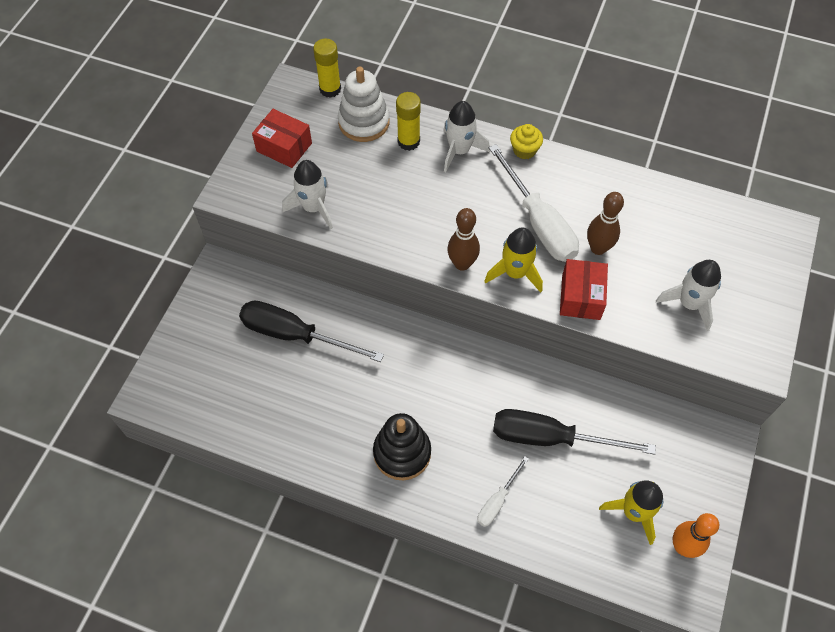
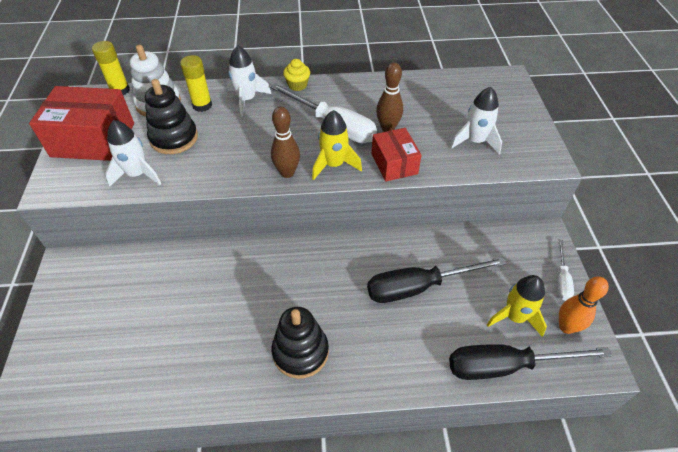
camera: 25 degrees left, 10 degrees down
(284, 147) = (93, 140): red box -> red box, size x1.68
(295, 335) = (159, 292): black screwdriver -> black screwdriver (506, 366)
(364, 175) = (174, 138): none -> black stacking toy
(497, 501) = (403, 356): white screwdriver -> white screwdriver (561, 279)

